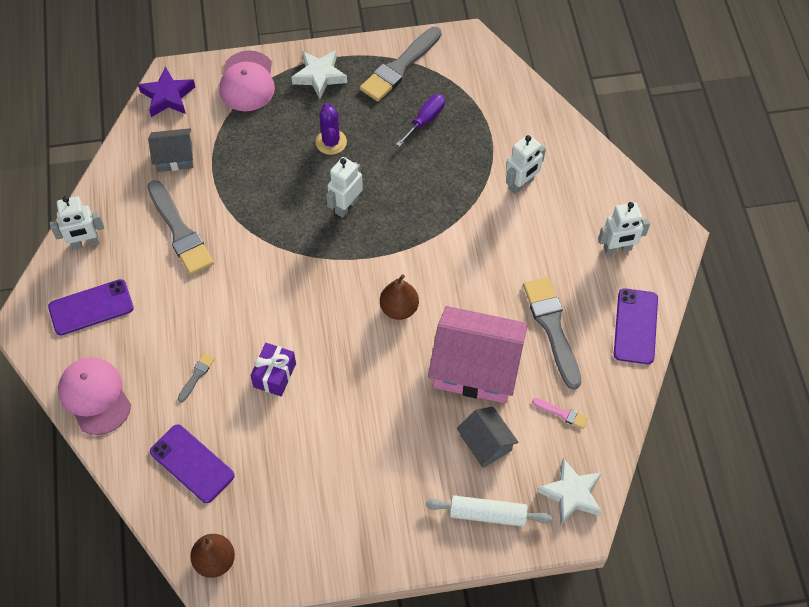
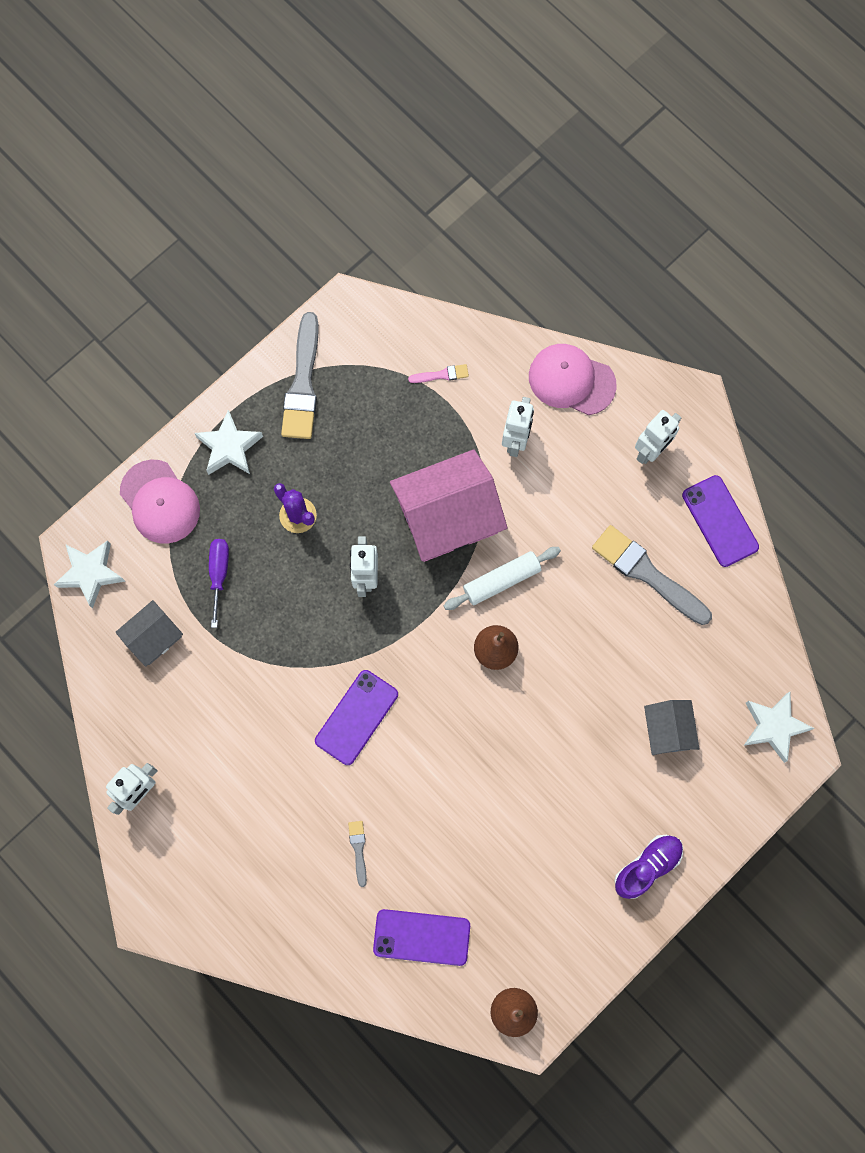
camera: 35 degrees left, 15 degrees up
(91, 307) = (201, 853): purple phone -> purple phone (356, 717)
(95, 396) = (279, 938): pink cap -> pink cap (571, 380)
(168, 96) = (91, 573): purple star -> white star
(180, 231) = (224, 714): grey brush -> none
(274, 375) = (430, 798): purple gift -> none
(396, 528) = (647, 866): none -> purple shoe
(425, 120) = (372, 428): purple screwdriver -> purple screwdriver (219, 574)
(476, 367) = (607, 661): pink house -> pink house (448, 516)
(486, 443) = (668, 730): grey house -> grey house turned 60 degrees clockwise
(487, 514) = (716, 796): white rolling pin -> white rolling pin (501, 580)
(562, 413) = (714, 654): pink brush -> pink brush (441, 375)

